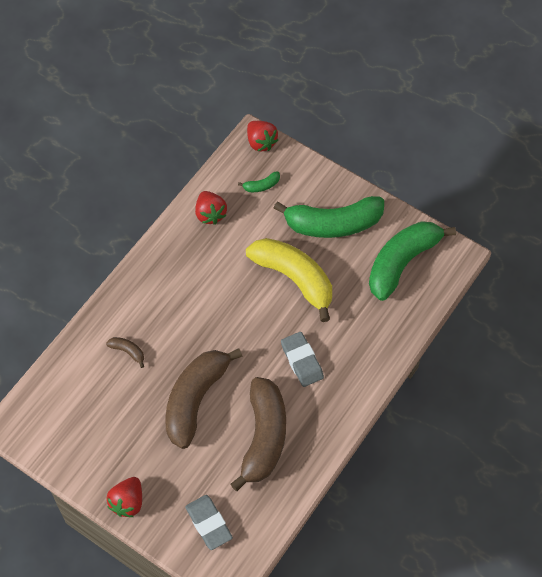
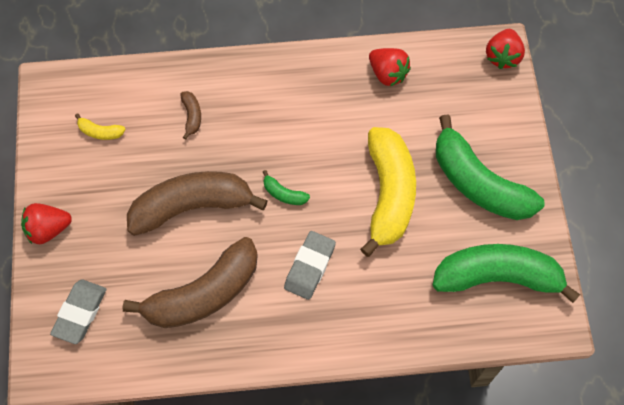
camera: 50 degrees right, 5 degrees up
(84, 417) = (100, 132): none -> yellow banana
(210, 214) = (387, 74): red strawberry -> red strawberry turned 75 degrees counterclockwise
(261, 186) = (458, 92): green banana -> green banana (284, 194)

